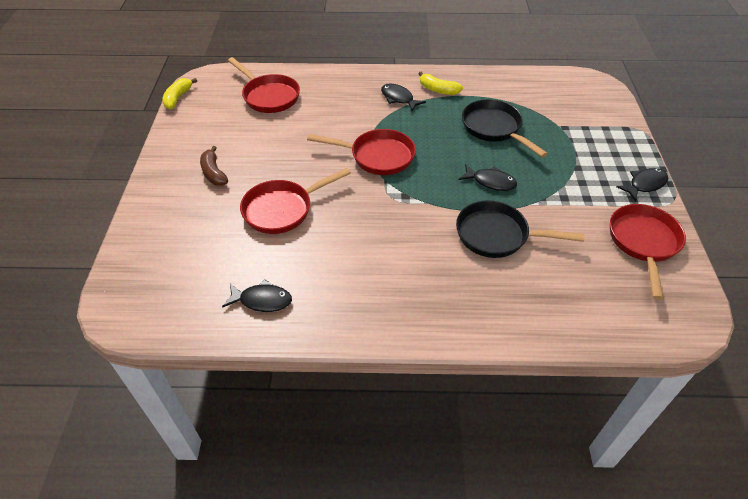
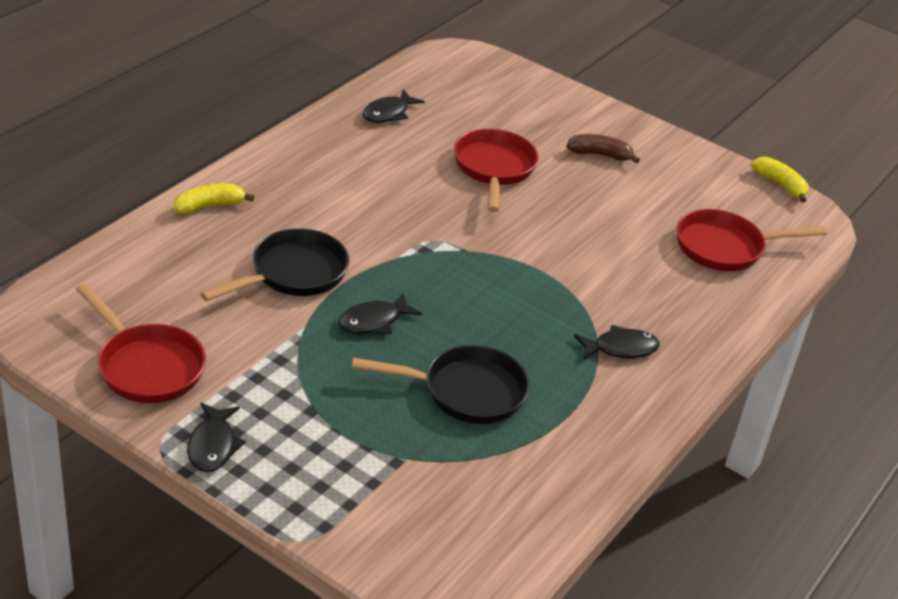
camera: 120 degrees right, 10 degrees down
(377, 156) = (513, 266): red pan -> none
(438, 90) = (607, 397): yellow banana -> yellow banana (209, 206)

